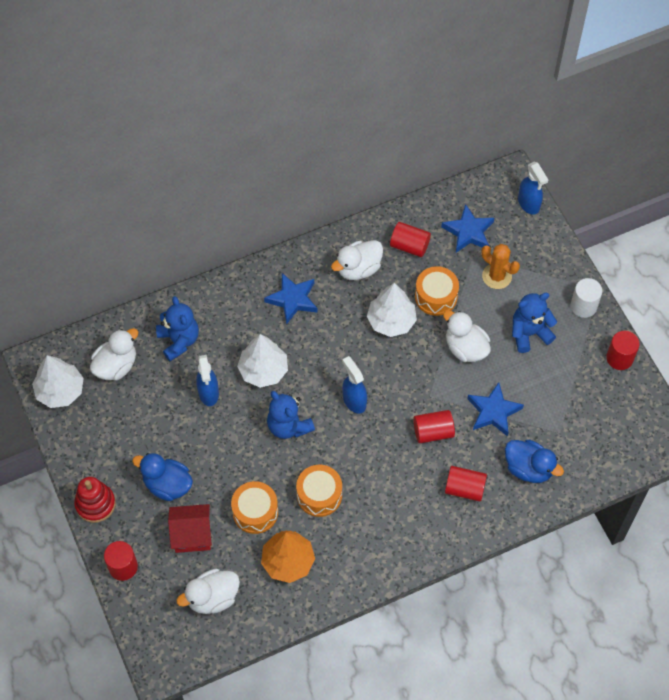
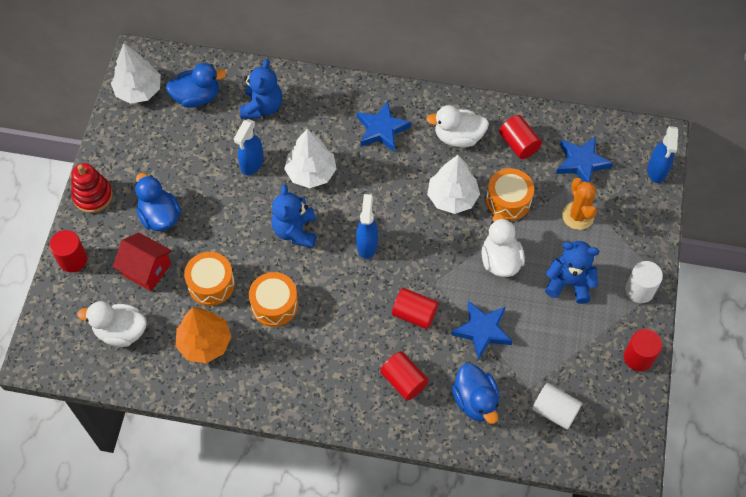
camera: 35 degrees right, 0 degrees up
(116, 366) = (197, 97): white duck -> blue duck
(590, 437) = (555, 411): none -> white cylinder

